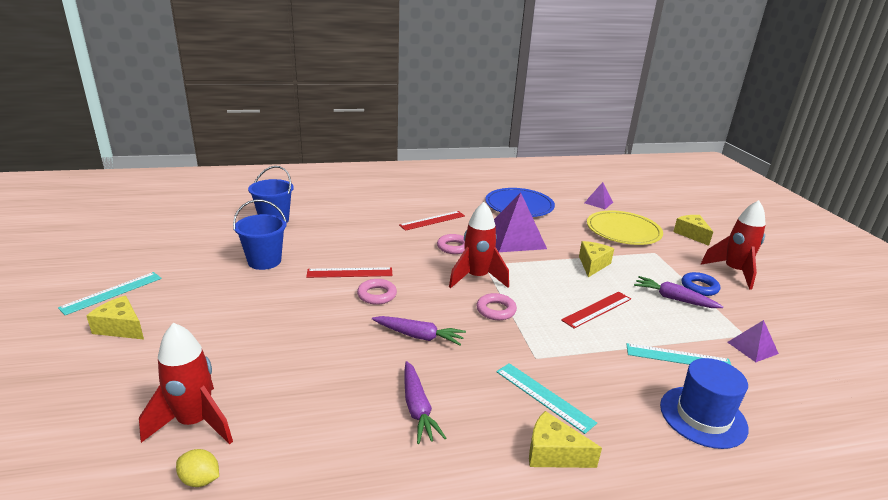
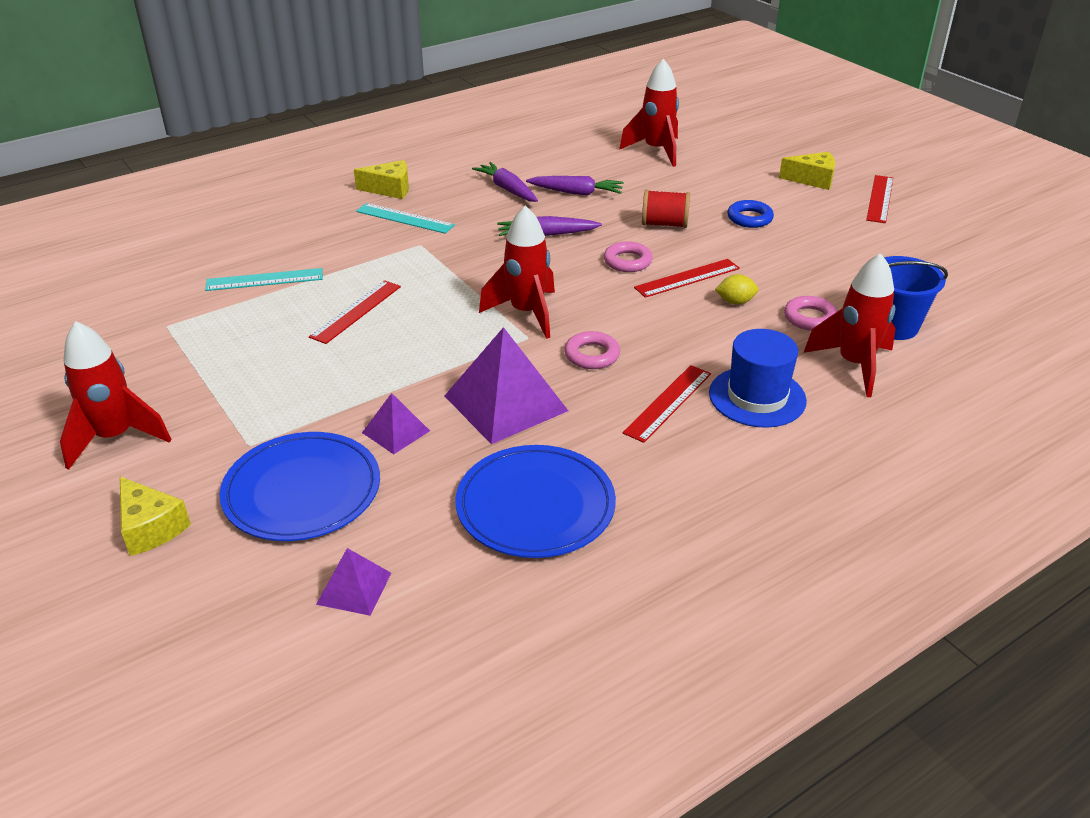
camera: 160 degrees right, 10 degrees up
(112, 293) = (879, 198): turquoise ruler -> red ruler
(200, 480) = (615, 134): yellow lemon -> yellow lemon (735, 302)
(264, 261) = (801, 265): blue bucket -> none
(312, 319) = (664, 224): none -> red spool
(323, 212) = (854, 365): none -> red rocket
(496, 310) = (481, 279): pink ring -> pink ring (810, 318)
(592, 264) = (364, 384): yellow cheese -> none
(623, 231) = (302, 491): yellow plate -> blue plate
(674, 299) = (244, 354): purple carrot -> purple carrot (576, 192)
(699, 287) = (195, 386): blue ring -> blue ring (749, 218)
(703, 416) = (258, 236): blue hat -> blue hat (757, 397)
(752, 347) = (167, 311): purple pyramid -> purple pyramid (396, 431)

